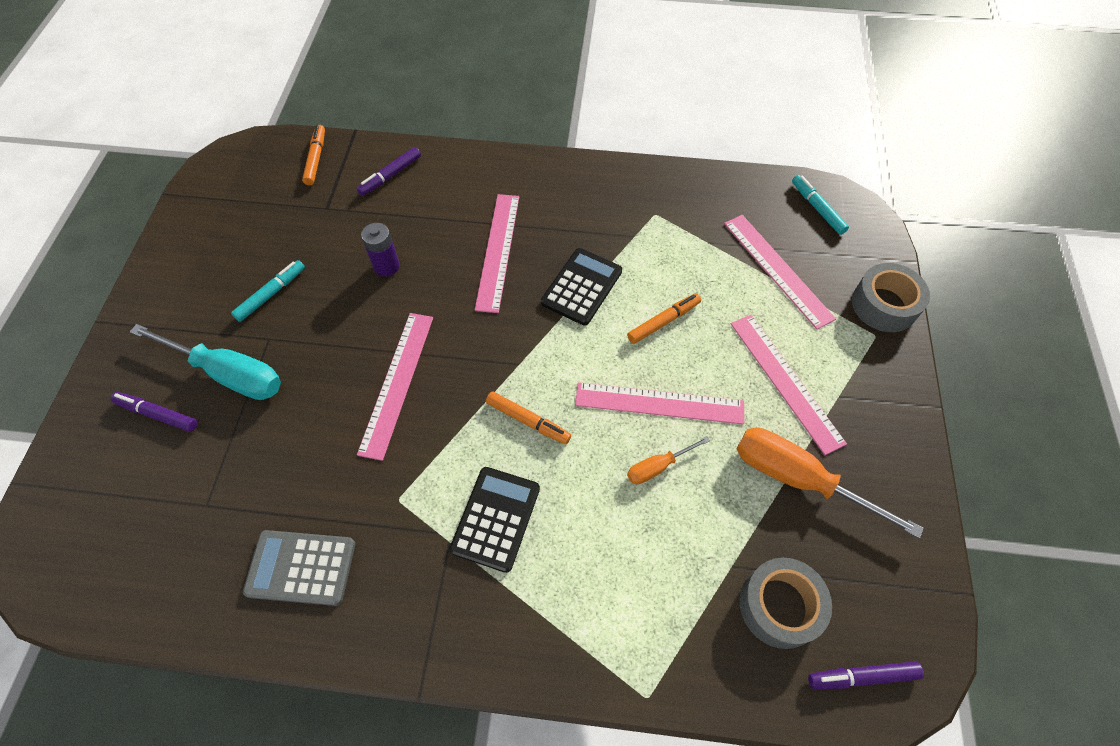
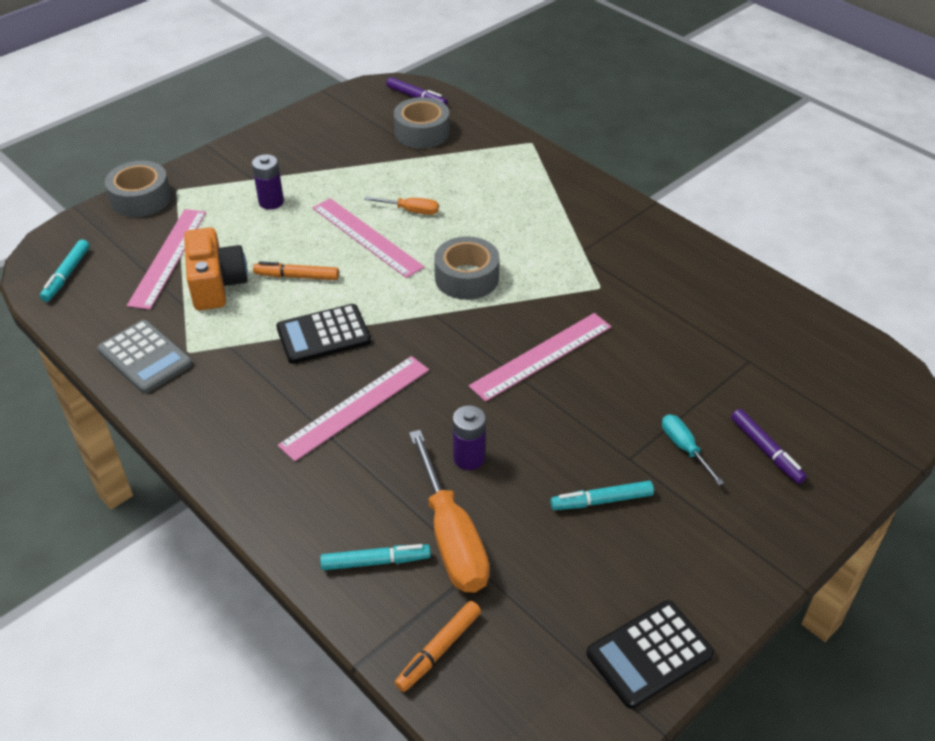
camera: 140 degrees left, 15 degrees down
(228, 374) = (684, 448): turquoise screwdriver -> turquoise screwdriver, size x0.50
(301, 567) = (694, 289): grey calculator -> grey calculator (145, 357)
(390, 176) = (375, 562): purple marker -> turquoise marker
(496, 519) = (542, 243): black calculator -> black calculator (649, 654)
(528, 421) = (466, 278): orange marker -> grey tape
(710, 273) = (216, 284): none -> orange camera
(785, 381) = (271, 202): pink ruler -> purple battery
(798, 478) = (337, 163): orange screwdriver -> orange screwdriver (451, 537)

